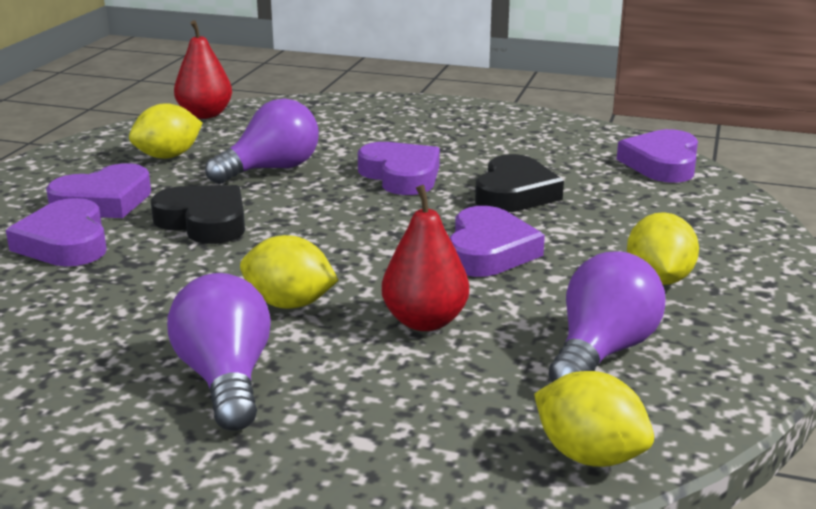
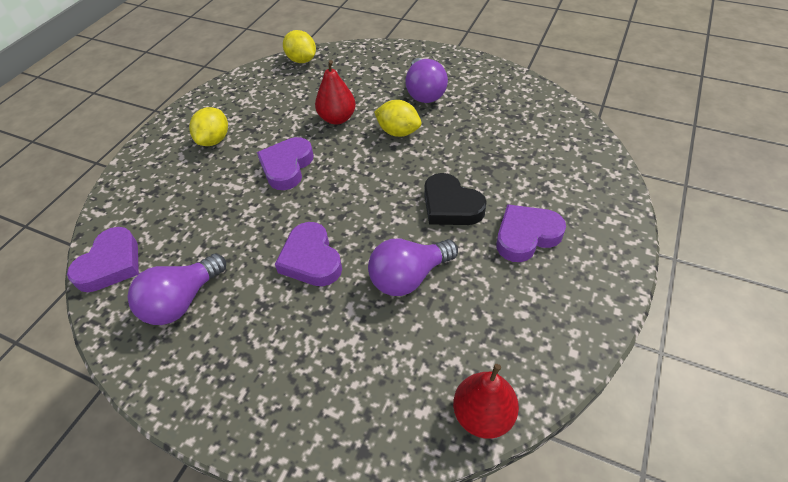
camera: 170 degrees left, 25 degrees up
(65, 243) = (531, 188): purple heart -> none
(168, 156) = (498, 309): yellow lemon -> none
(514, 193) = (241, 228): black heart -> none
(602, 352) = (270, 99): purple light bulb -> purple light bulb (182, 301)

